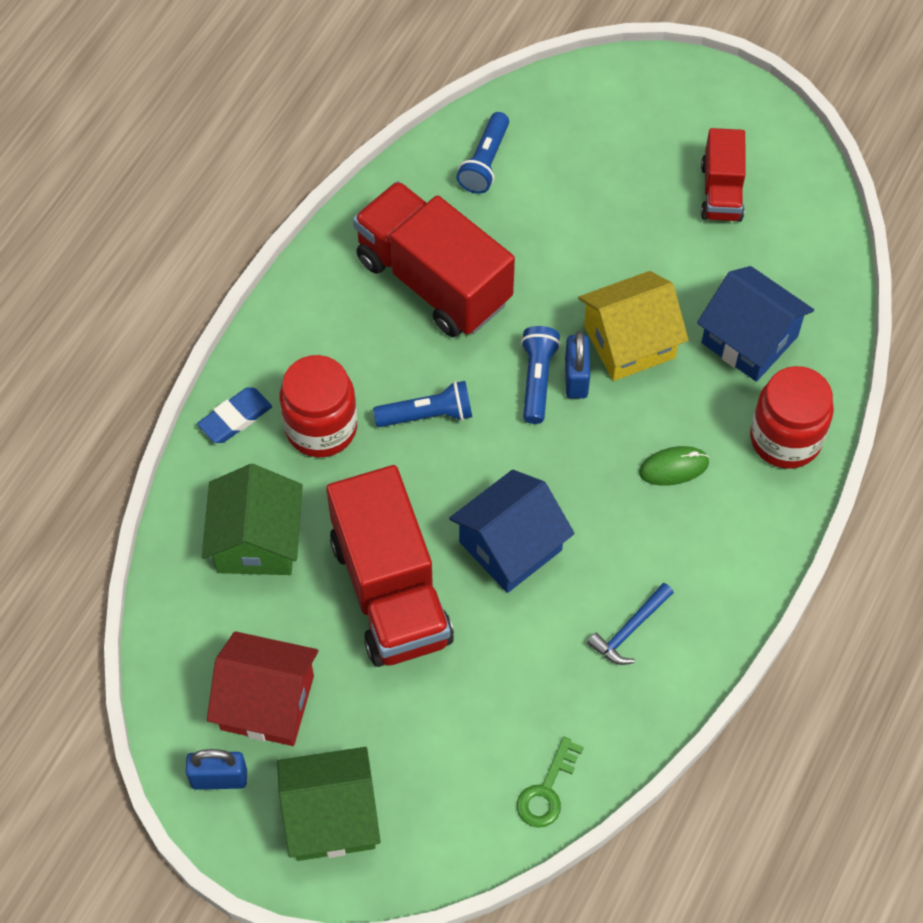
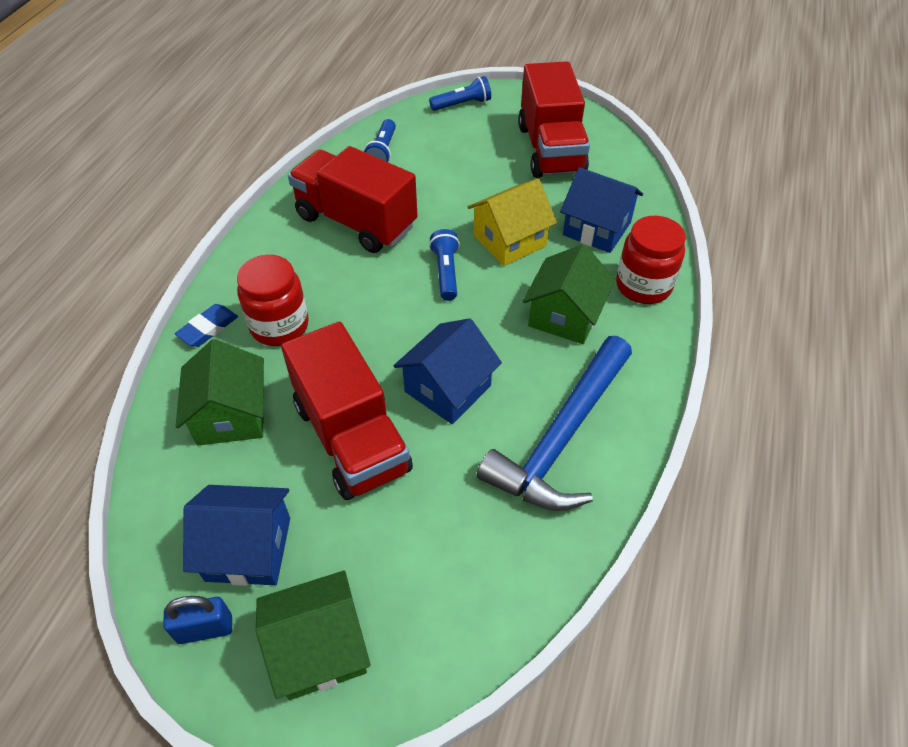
camera: 10 degrees left, 10 degrees down
(267, 702) = (248, 549): red house -> blue house
(427, 415) = (364, 306): blue flashlight -> blue flashlight (462, 104)
(547, 790) = (522, 586): green key -> none
(576, 378) = (475, 268): blue padlock -> none
(630, 630) = (562, 437): blue hammer -> blue hammer, size x2.49
(673, 467) = (565, 316): green mouse -> green house
(721, 192) = (550, 149): red truck -> red truck, size x1.83

